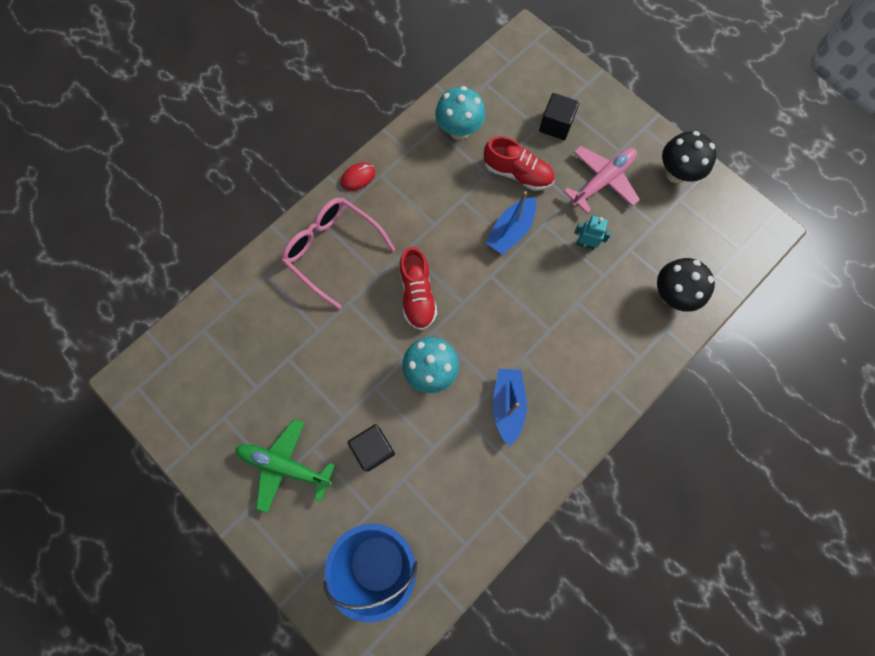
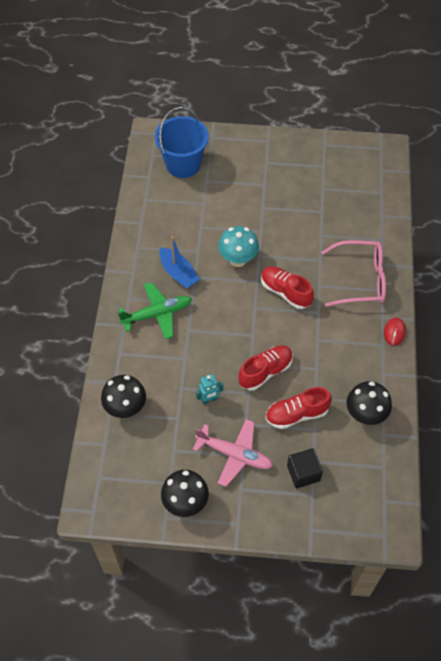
camera: 140 degrees right, 15 degrees down
(285, 466) = (269, 169): green plane -> green plane (157, 314)
(373, 449) = (232, 205): black cube -> none
(459, 130) = (365, 415): turquoise mushroom -> black mushroom
(511, 231) = (265, 372): blue boat -> red shoe
(602, 181) = (234, 454): pink plane -> pink plane turned 75 degrees counterclockwise

